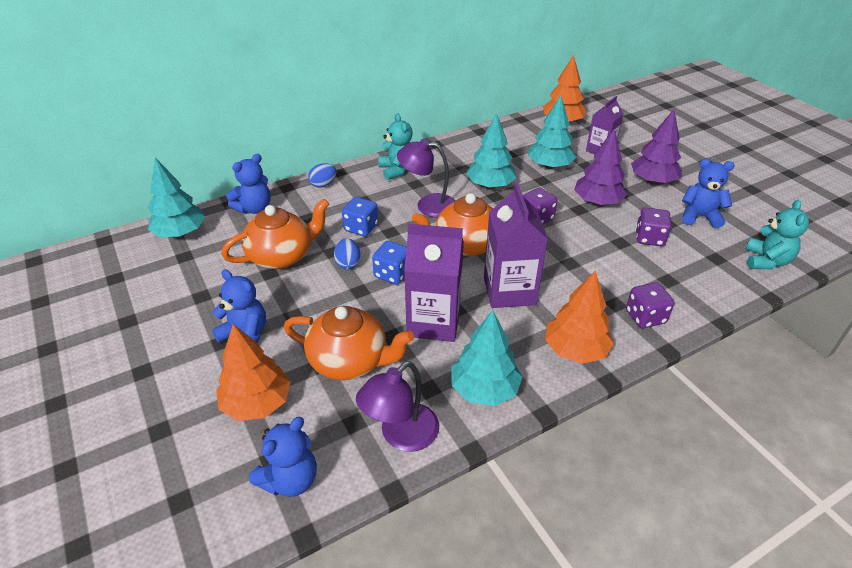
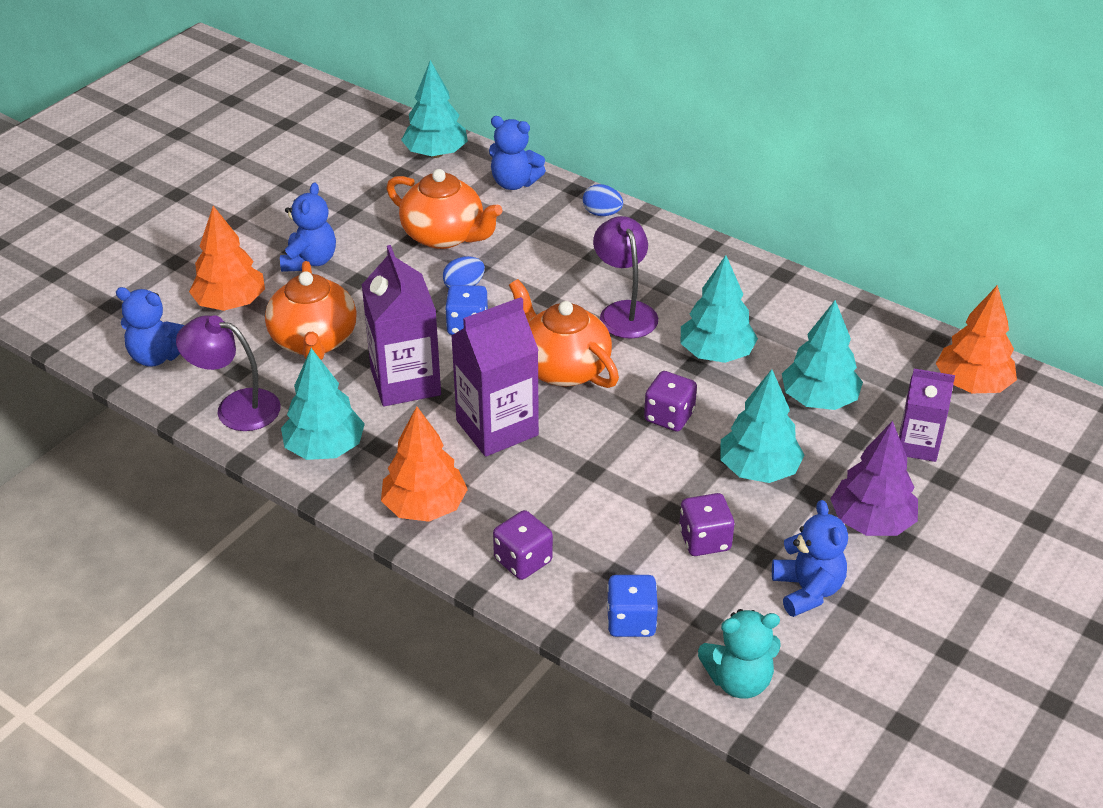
camera: 65 degrees right, 0 degrees up
(361, 228) = (536, 273): blue dice -> blue dice (631, 621)
(397, 170) = (683, 261): turquoise teddy bear -> none
(597, 202) = (758, 469): purple tree -> turquoise tree

